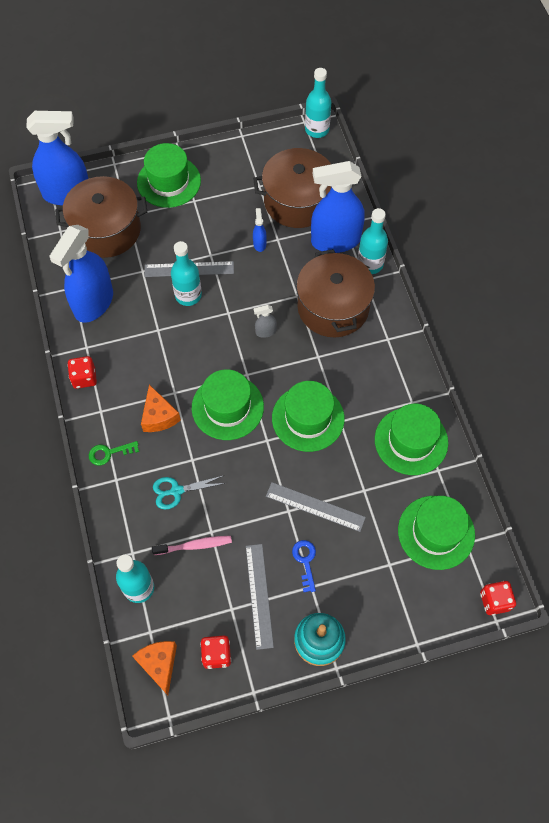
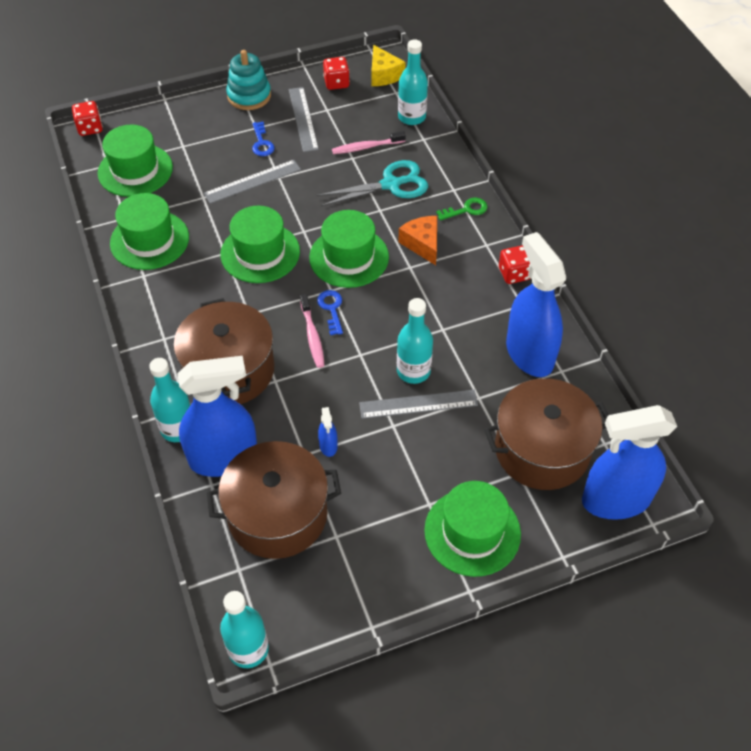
camera: 175 degrees right, 10 degrees down
(93, 303) = (529, 353): blue spray bottle -> blue spray bottle turned 45 degrees counterclockwise
(159, 664) = (384, 75): orange cheese -> yellow cheese
(176, 491) = (391, 184): turquoise scissors -> turquoise scissors, size x1.52
(248, 355) = (331, 309): none -> blue key
(265, 332) = (312, 336): grey spray bottle -> pink toothbrush
(315, 507) = (252, 181): grey ruler -> grey ruler turned 45 degrees counterclockwise

